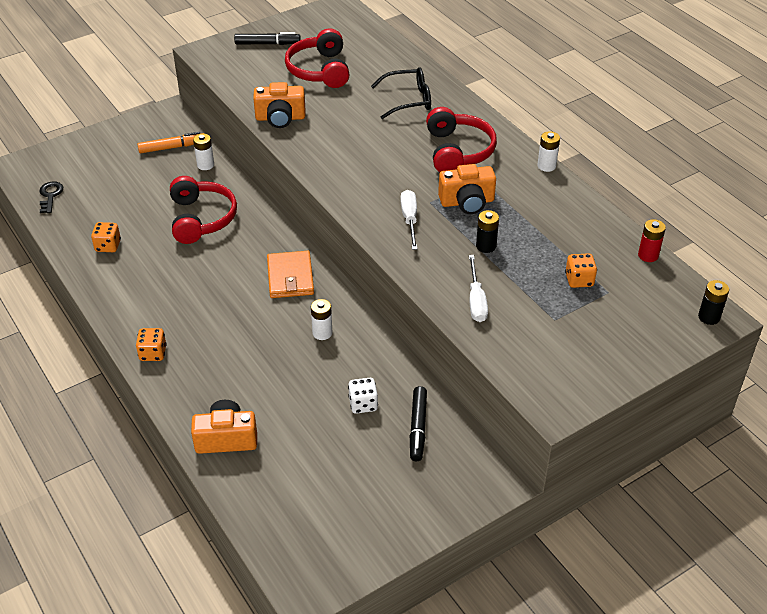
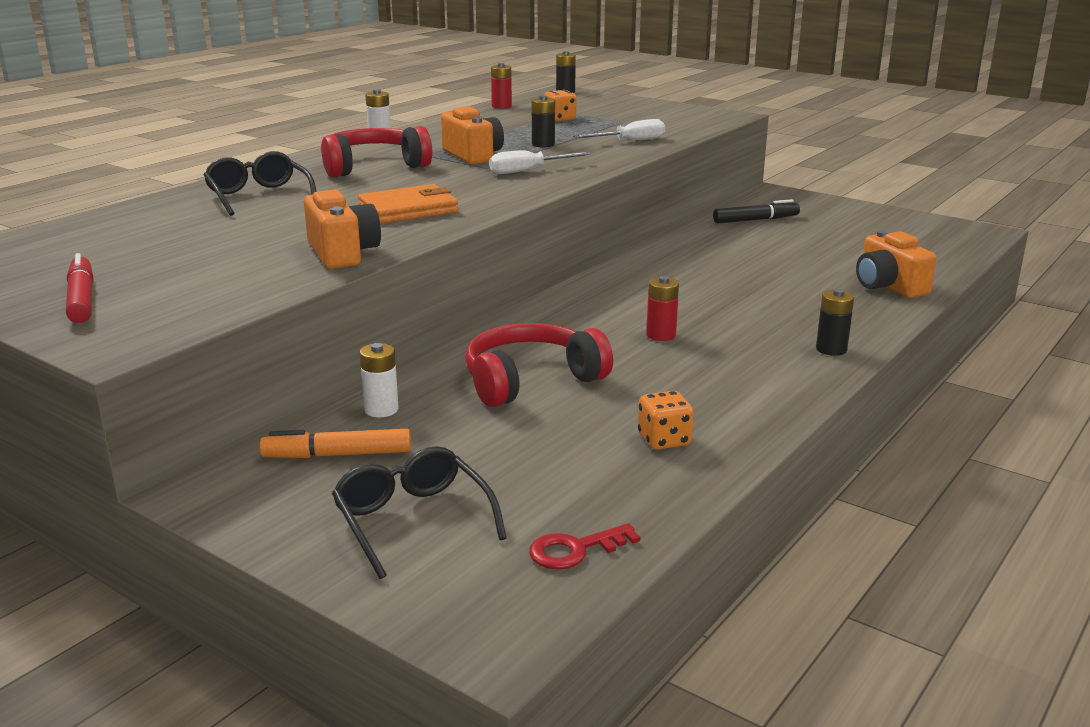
camera: 110 degrees left, 20 degrees down
(50, 195) = (575, 550): black key -> red key
(104, 159) = (413, 521): none -> black glasses
(153, 353) = (831, 349): orange dice -> black battery
(172, 147) = (337, 455): orange marker -> orange marker turned 60 degrees counterclockwise
(223, 285) = (661, 335): none -> red battery
(267, 44) = (82, 299): black marker -> red marker
(290, 277) = (605, 301): orange wallet -> orange wallet (408, 209)
(319, 70) = (181, 250): red headphones -> none
(322, 333) = (681, 271): white battery -> none
(363, 404) = (757, 241): white dice -> none

